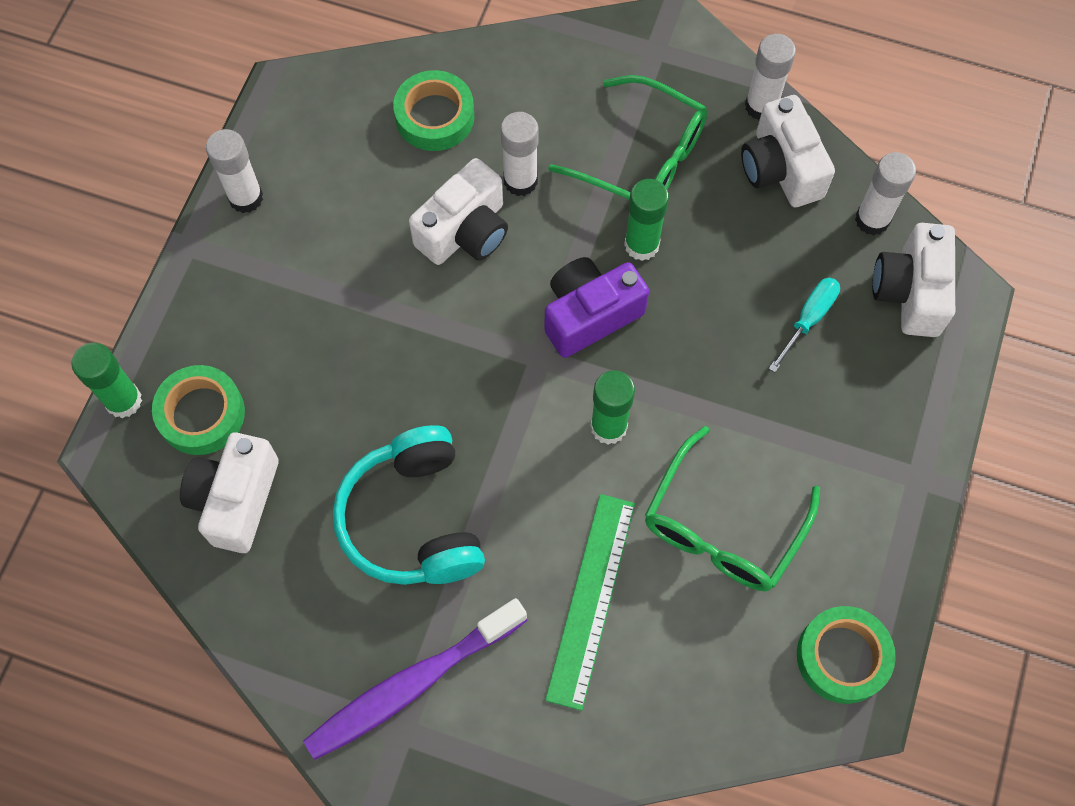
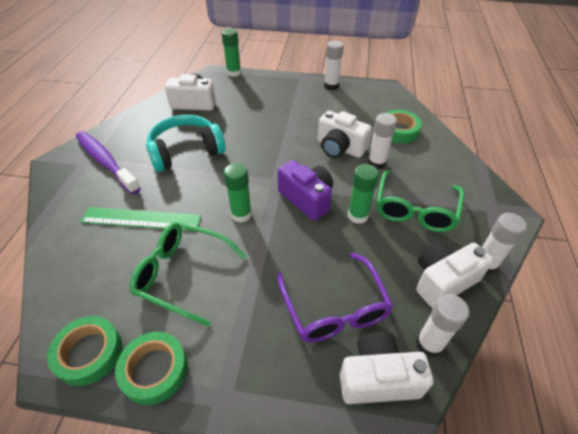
camera: 80 degrees right, 20 degrees down
(201, 414) = (231, 90): green tape -> green tape (154, 370)
(808, 319) = (335, 308): turquoise screwdriver -> purple glasses

